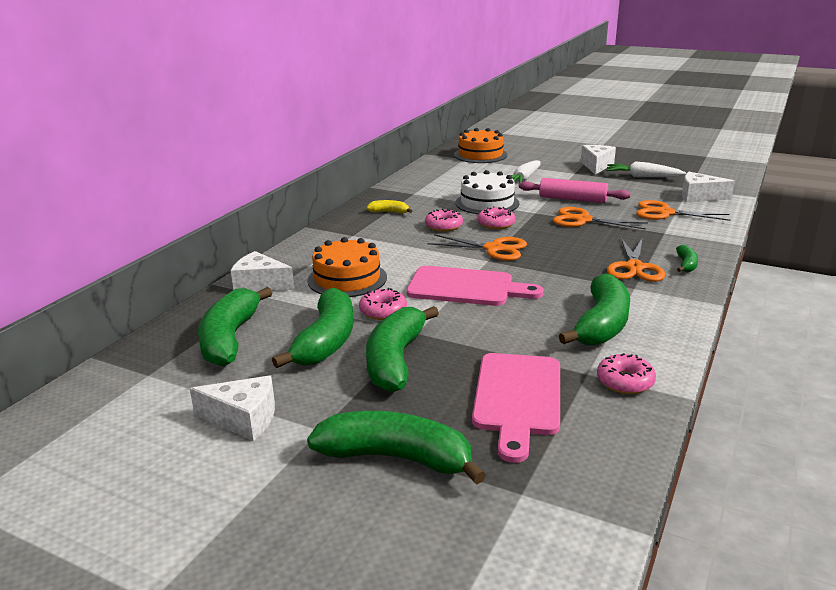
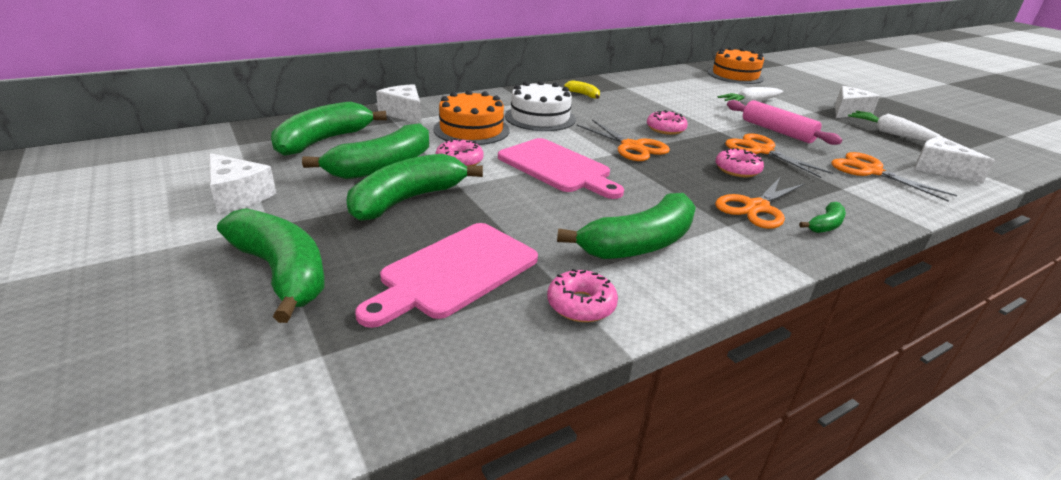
camera: 30 degrees right, 5 degrees up
(443, 226) = (614, 117): pink donut -> pink donut (737, 170)
(487, 203) = (683, 111): white cake -> white cake (540, 117)

